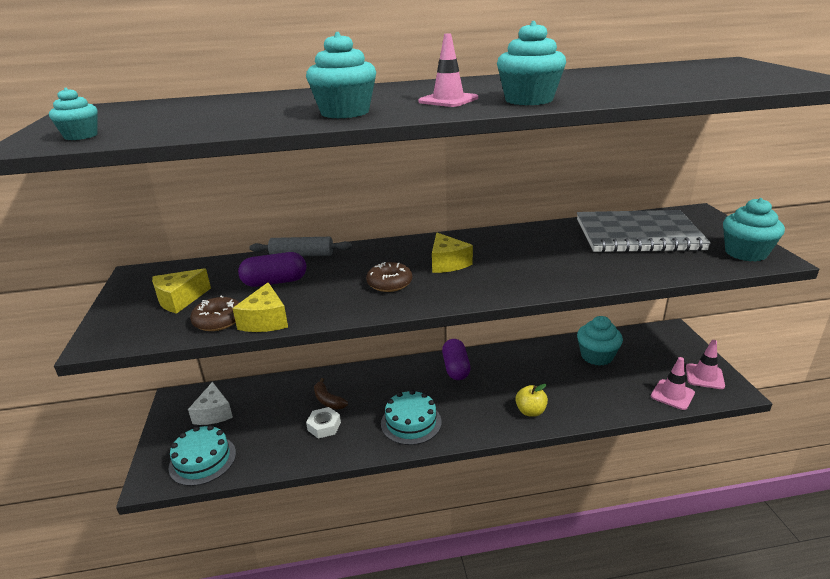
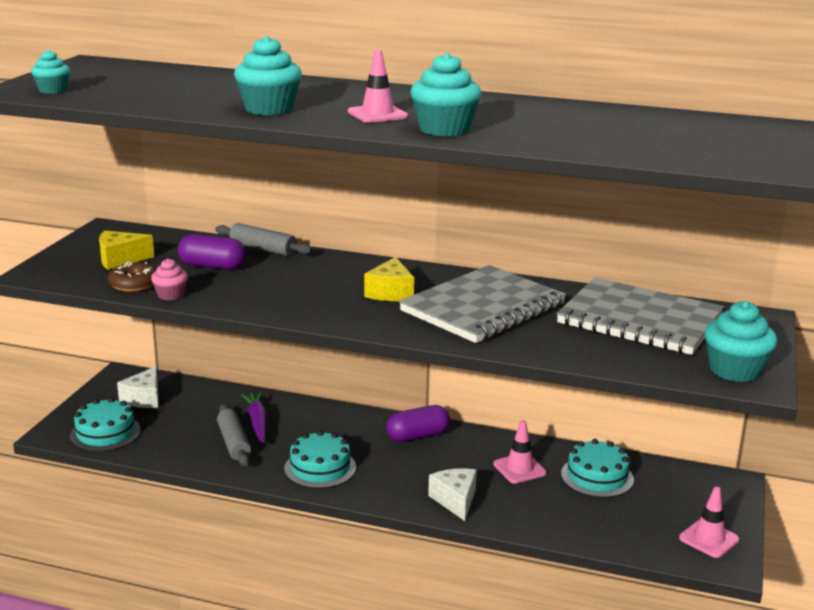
camera: 25 degrees right, 5 degrees down
(265, 320) = (170, 295): yellow cheese -> pink cupcake
(324, 426) = (234, 443): white nut -> grey rolling pin
(328, 400) = (257, 422): brown banana -> purple carrot
(389, 283) = (312, 295): brown donut -> none
(456, 368) = (418, 436): purple capsule -> purple capsule turned 45 degrees clockwise
(528, 256) = (483, 308): none -> grey notebook
(530, 411) = (455, 500): yellow apple -> white cheese
(596, 356) = (597, 476): turquoise cupcake -> turquoise cake
(672, 395) = (642, 541): pink traffic cone -> pink traffic cone (519, 468)

